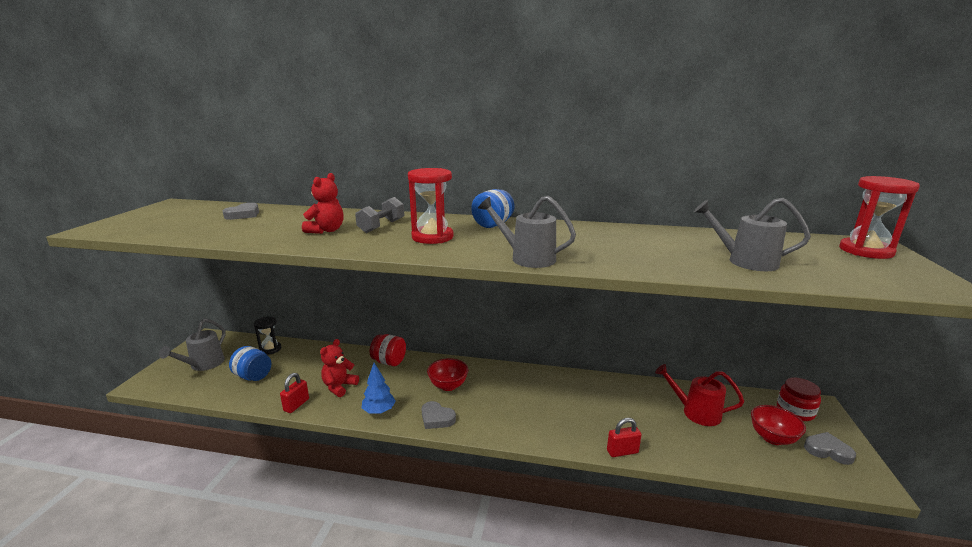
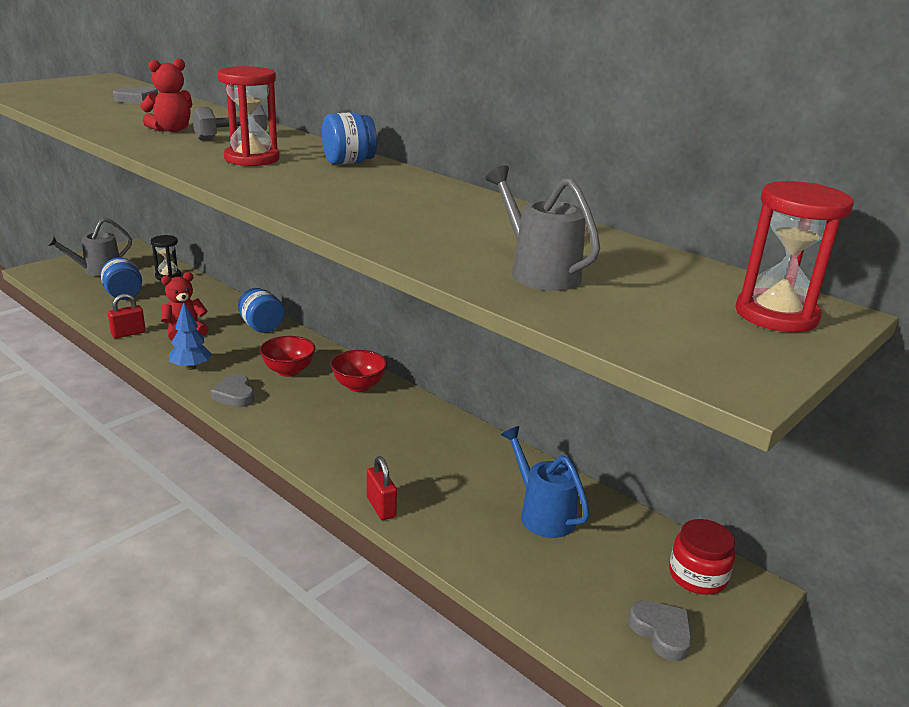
camera: 30 degrees right, 5 degrees up
(389, 362) = (261, 326): red jar -> blue jar
(527, 258) = (290, 200): grey watering can -> none
(622, 451) = (381, 507): red padlock -> red padlock turned 45 degrees clockwise
(695, 412) = (542, 514): red watering can -> blue watering can
(772, 438) = (602, 584): red bowl -> red bowl (358, 386)

